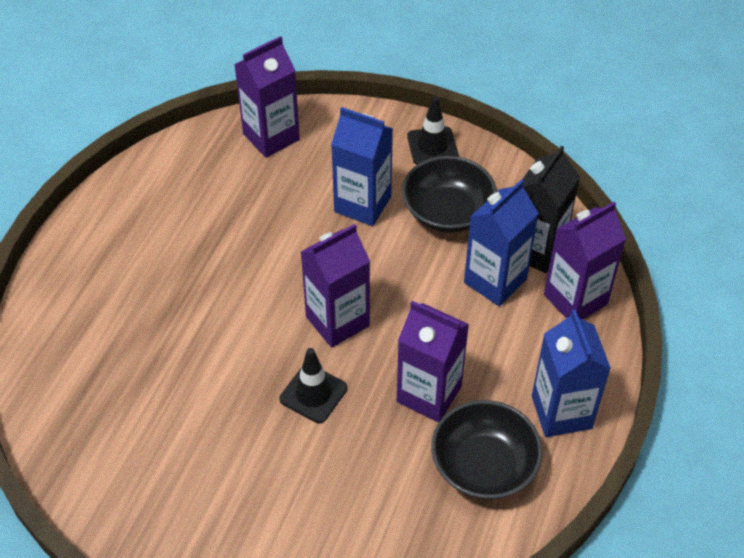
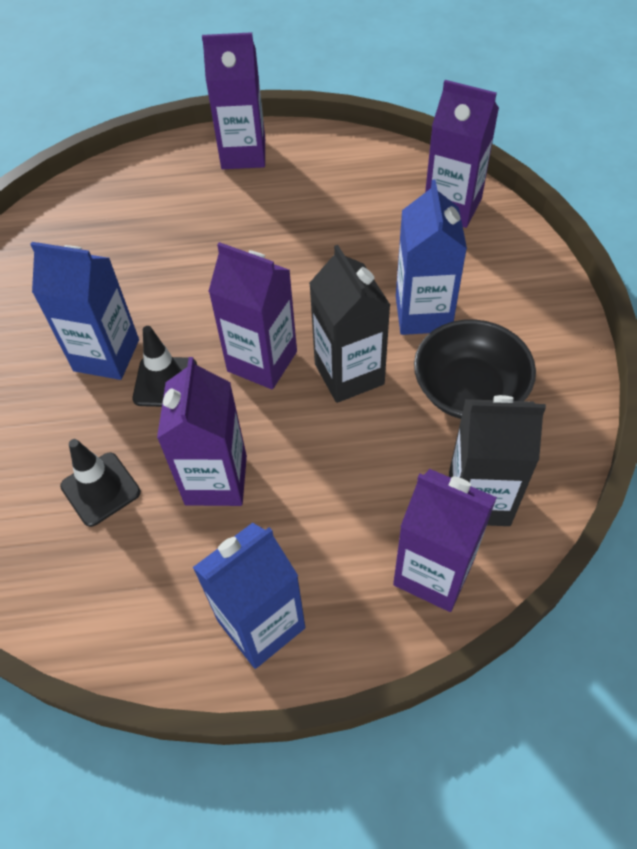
camera: 65 degrees right, 5 degrees up
(93, 240) = (243, 154): none -> purple carton
(387, 273) = (349, 374): none -> black carton
(432, 146) = (550, 335): black traffic cone -> black traffic cone (100, 489)
(484, 465) = (150, 572): black bowl -> none
(495, 281) = (404, 476): blue carton -> blue carton (106, 355)

